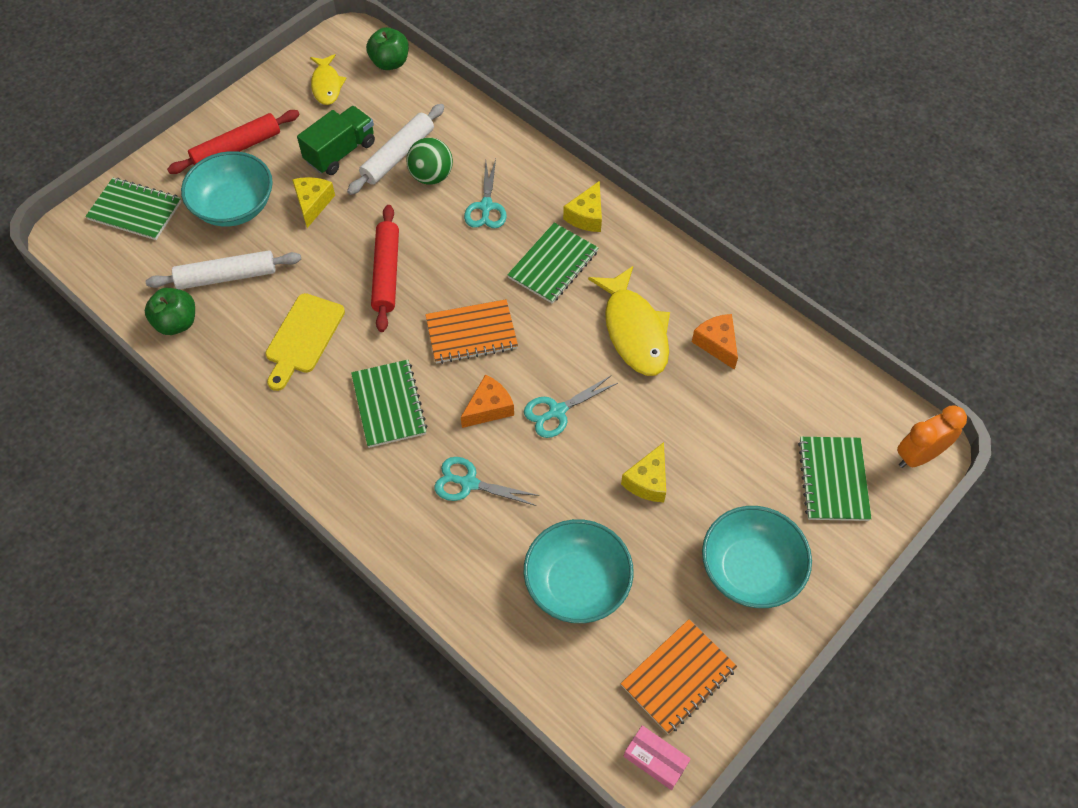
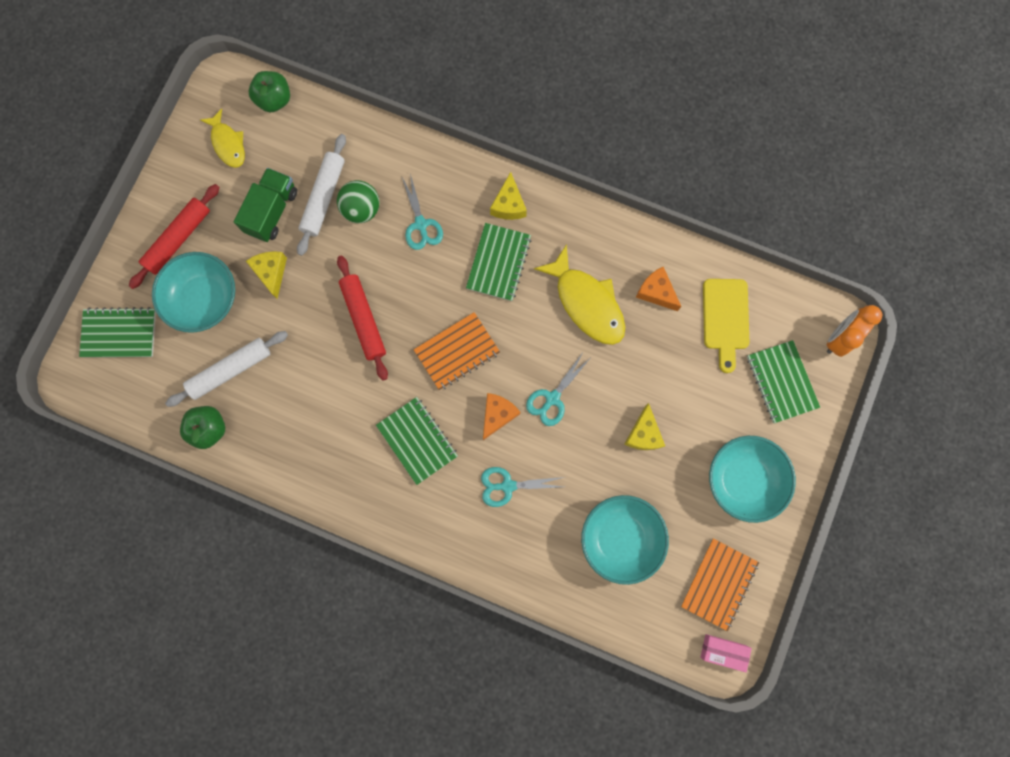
camera: 20 degrees left, 20 degrees up
(303, 338) = (321, 405): yellow cutting board -> yellow cutting board (725, 319)

